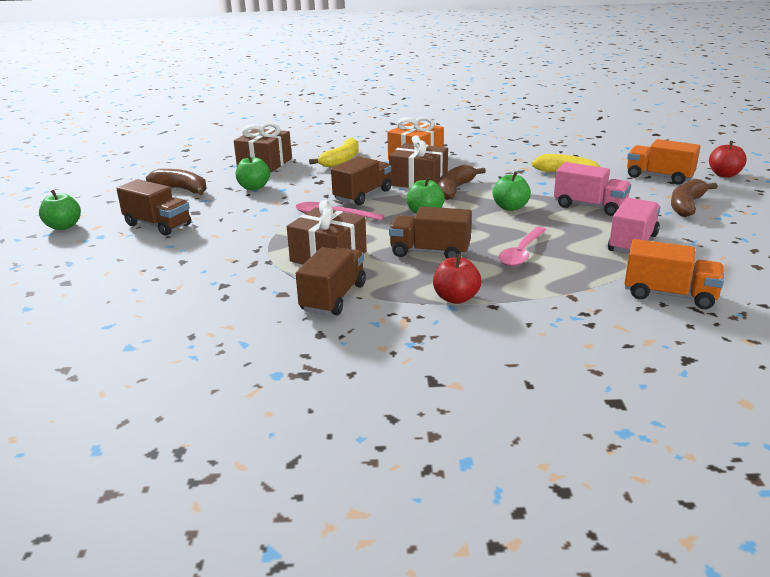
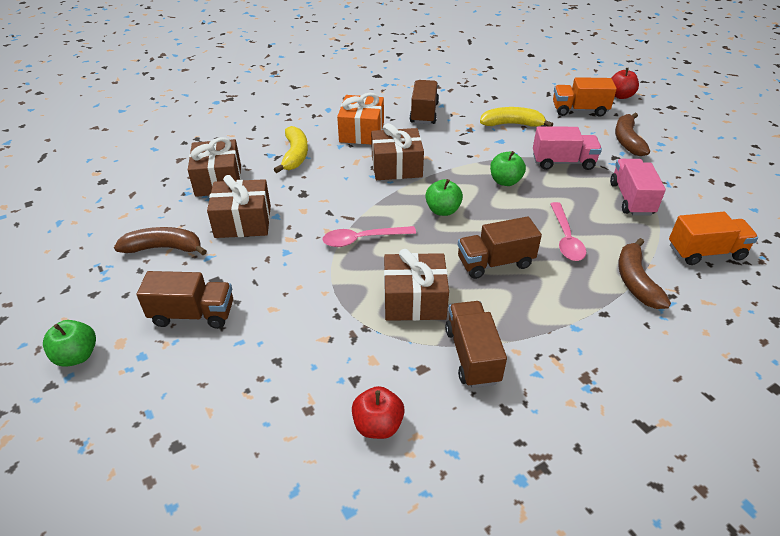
camera: 30 degrees left, 15 degrees up
(254, 187) = (243, 221): green apple -> brown gift
(363, 195) = (364, 202): brown truck -> brown truck (424, 113)
(454, 189) = (438, 170): brown banana -> brown banana (635, 281)
(456, 298) = (569, 315): red apple -> red apple (378, 425)

